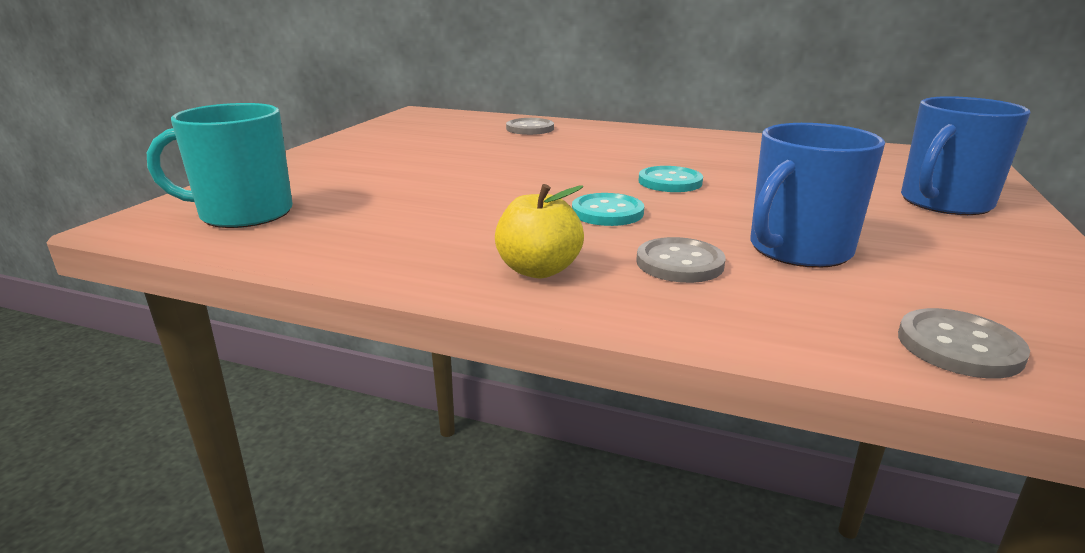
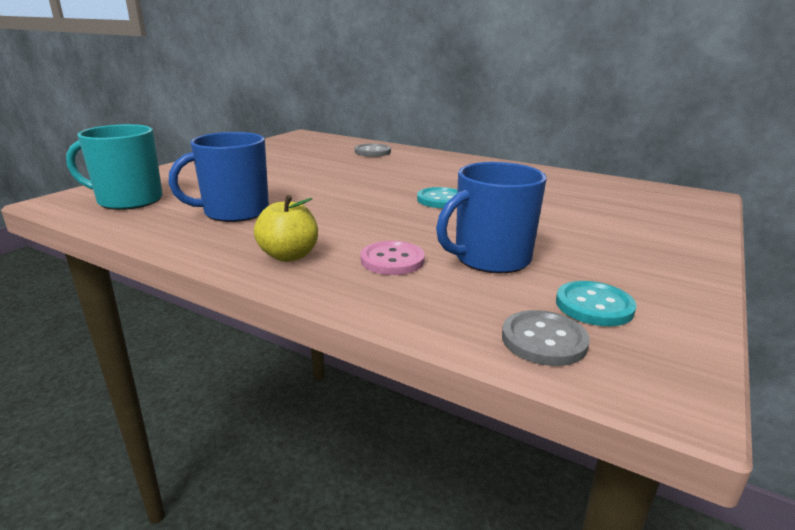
camera: 10 degrees right, 0 degrees up
(607, 212) = (373, 219): turquoise button -> turquoise button (594, 306)
(679, 263) = (392, 260): grey button -> pink button
(944, 203) = (646, 233): blue mug -> blue mug (234, 212)

